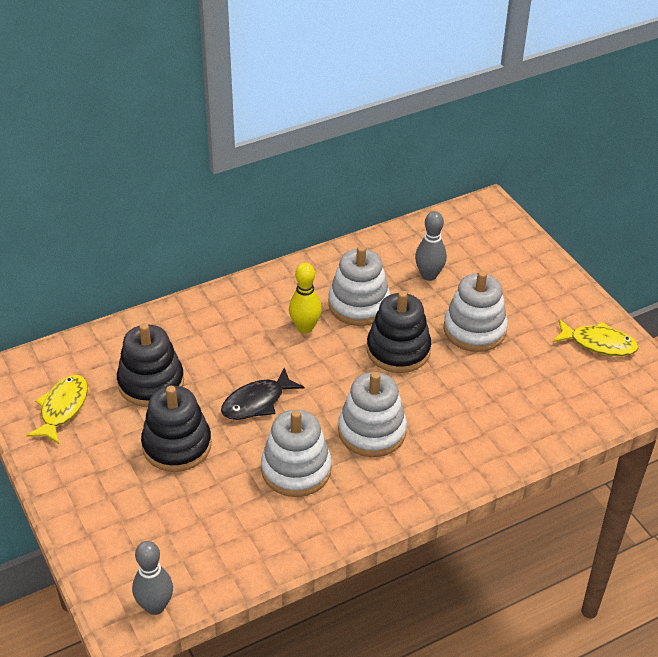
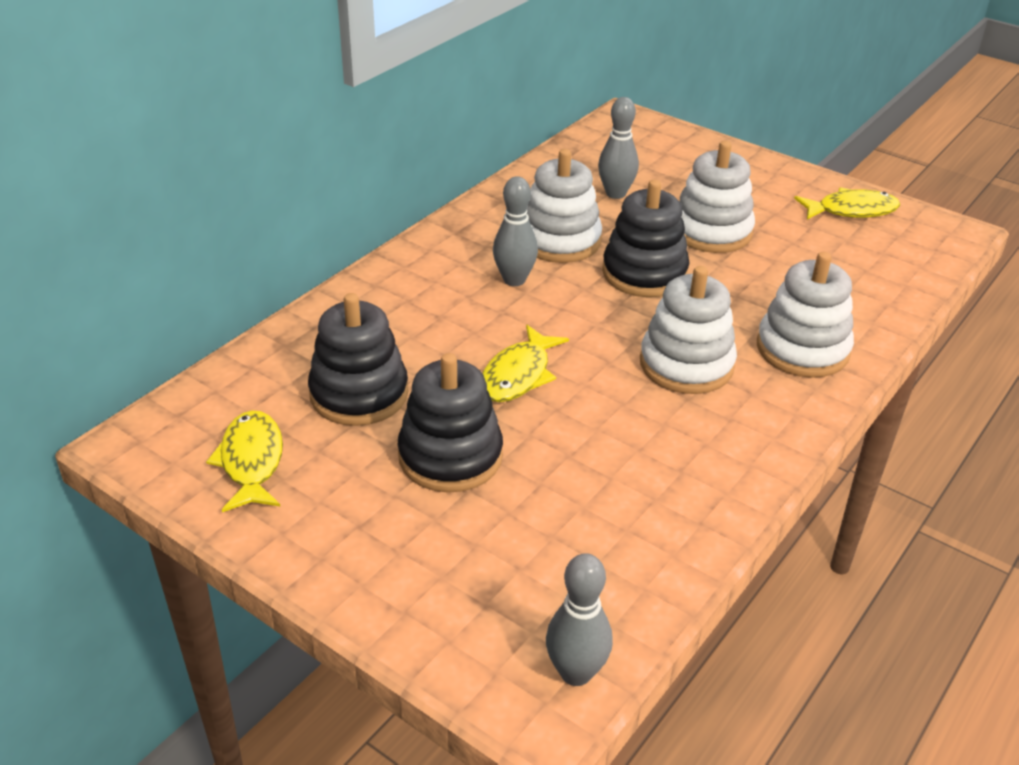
camera: 25 degrees left, 5 degrees down
(257, 402) = (518, 375): black fish -> yellow fish
(296, 469) = (630, 435): white stacking toy -> white stacking toy (802, 349)
(305, 327) = (514, 280): yellow bowling pin -> grey bowling pin

